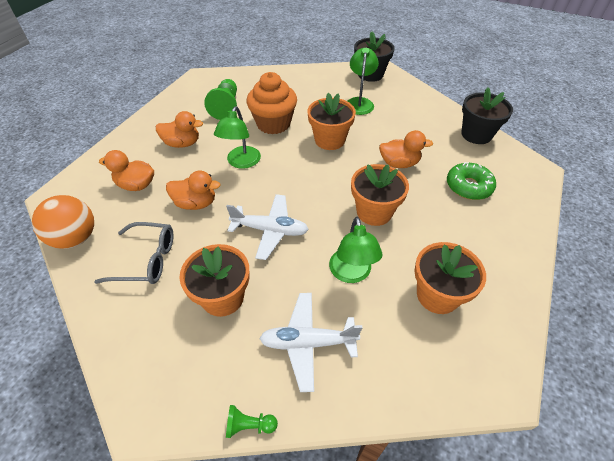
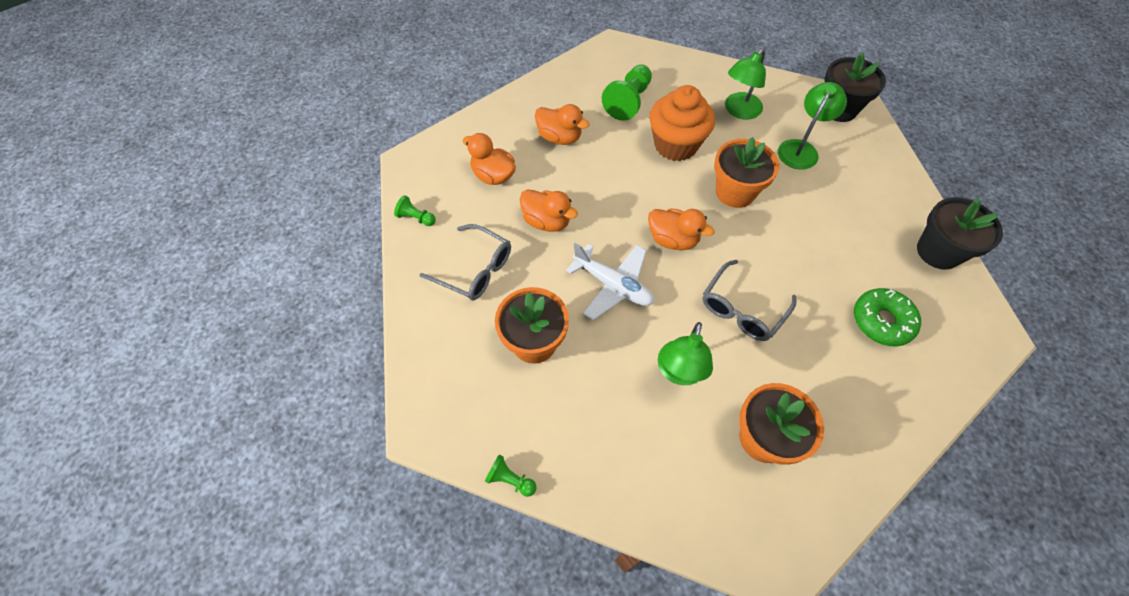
camera: 25 degrees right, 10 degrees up
(76, 238) = (416, 218): orange ball -> green pawn
(241, 162) = (616, 186): green lamp -> green lamp (739, 111)
(308, 343) = (598, 427): white plane -> none
(374, 212) = (742, 309): orange flower pot -> grey glasses
(399, 163) = (807, 256): orange duck -> orange duck (673, 240)

